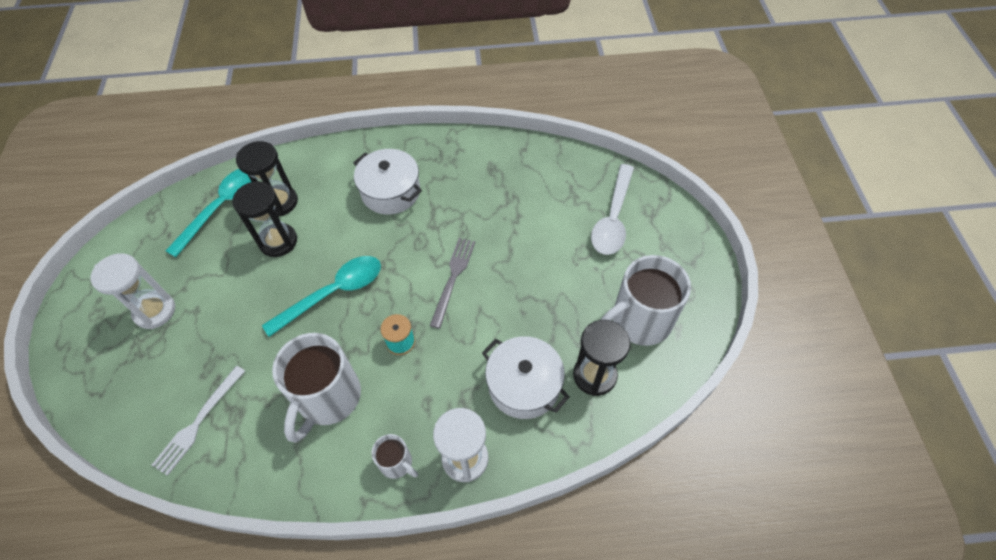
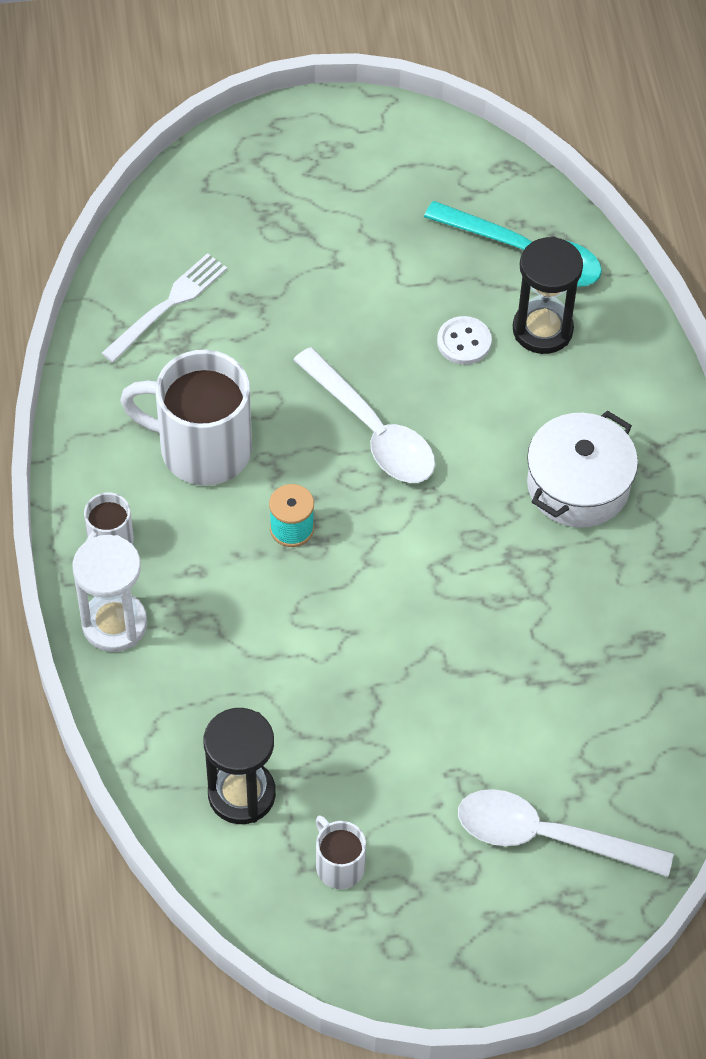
camera: 85 degrees right, 0 degrees up
(155, 311) = (333, 215): white hourglass -> none
(199, 421) = (167, 306): white fork -> white fork turned 105 degrees clockwise
(278, 241) = (464, 342): black hourglass -> white button
(333, 293) = (372, 430): turquoise spoon -> white spoon
(453, 278) = (407, 591): grey fork -> none
(524, 385) = (224, 696): white pot -> none
(639, 321) = (339, 865): white mug -> white mug, size x0.49

